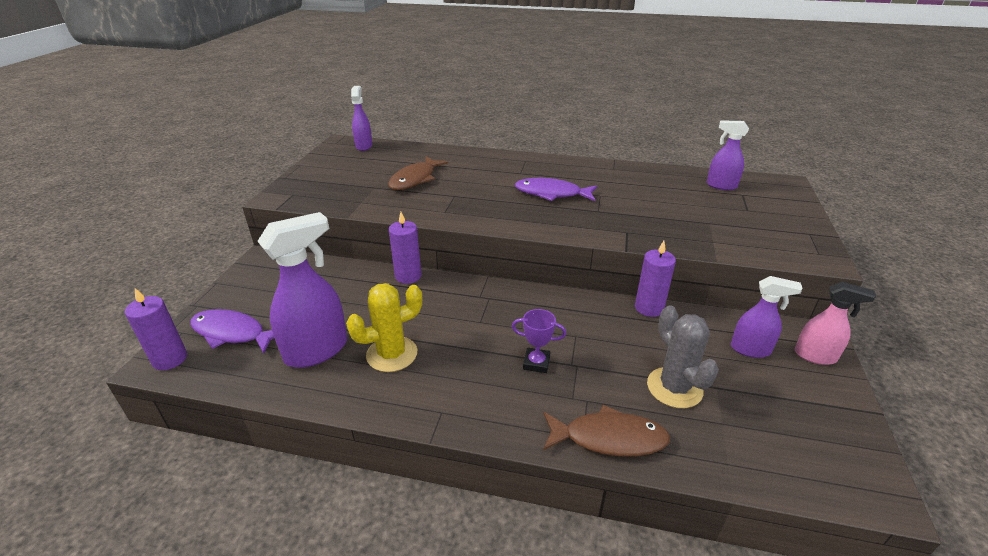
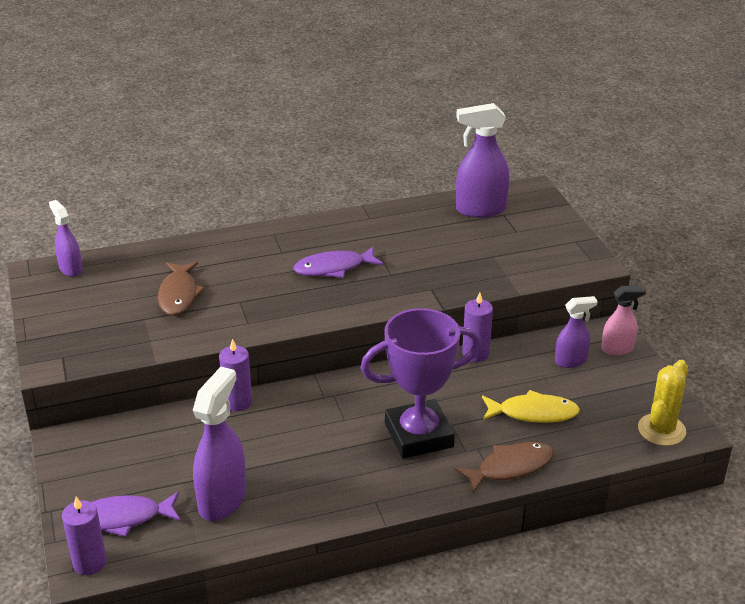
camera: 30 degrees left, 0 degrees up
(392, 354) = (293, 476): yellow cactus -> yellow cactus (661, 430)
(536, 363) = (419, 435): purple trophy -> purple trophy, size x2.49
(674, 388) = (533, 413): grey cactus -> yellow fish
(721, 186) = (480, 210): purple spray bottle -> purple spray bottle, size x1.69

